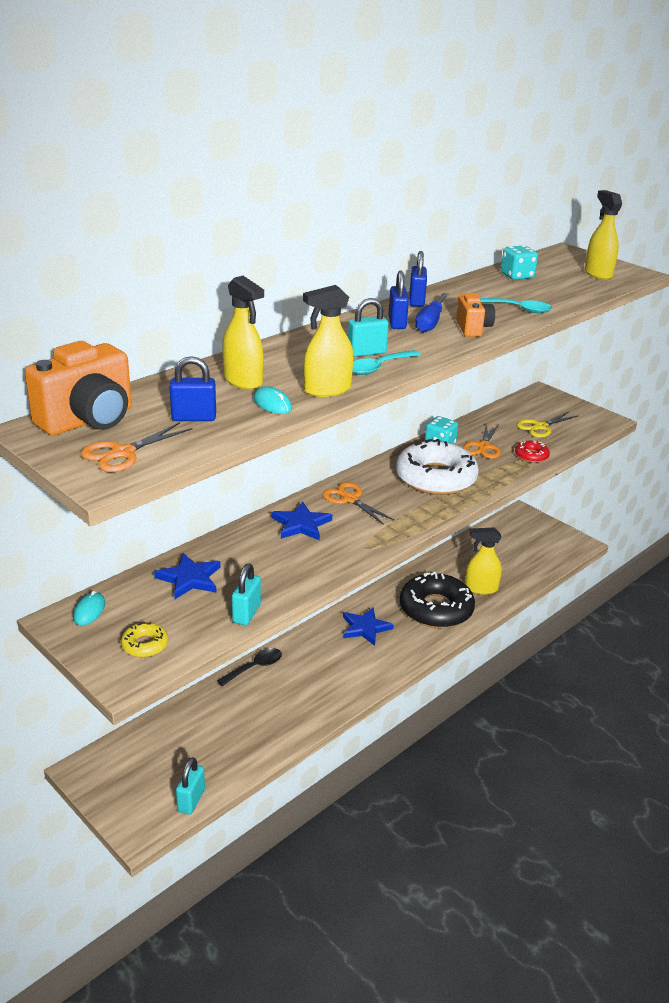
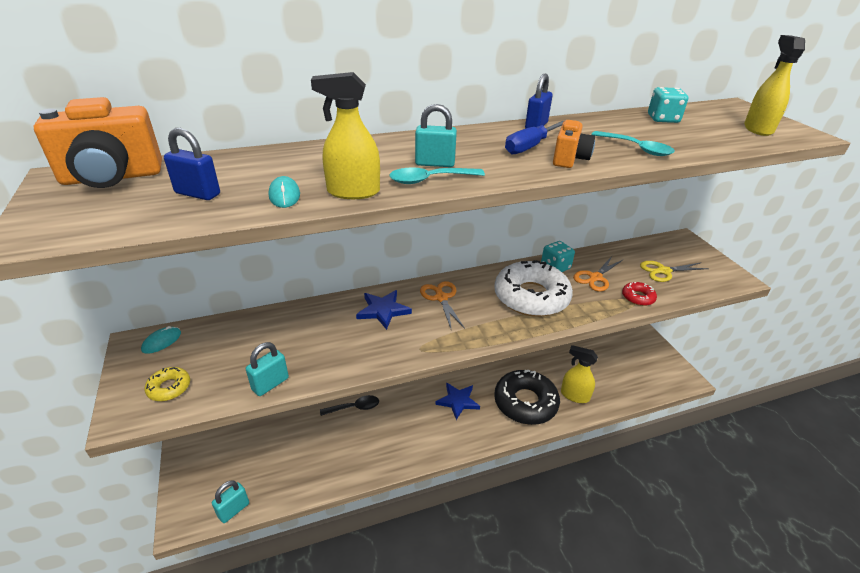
camera: 25 degrees right, 5 degrees up
(123, 453) = (88, 214): orange scissors -> none
(190, 579) = (256, 335): blue star -> none
(243, 381) = (288, 168): yellow spray bottle -> none
(397, 323) = (496, 142): blue padlock -> none

